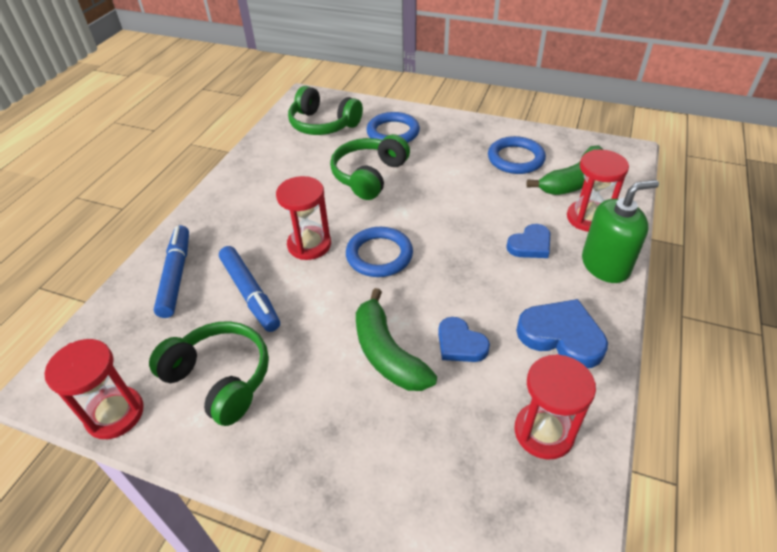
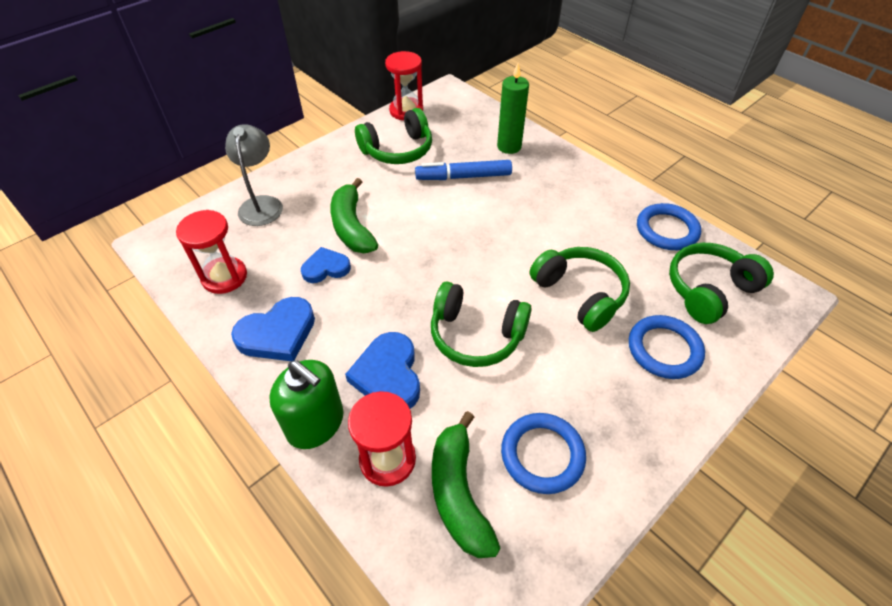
camera: 115 degrees right, 5 degrees up
(176, 276) = (509, 147): blue marker -> green candle
(309, 245) = (497, 220): red hourglass -> none
(379, 255) = (454, 258): blue ring -> blue ring (666, 230)
(387, 353) = (352, 227): green banana -> green banana turned 105 degrees counterclockwise
(408, 478) = (262, 204): none -> grey lamp
(452, 213) = (476, 335): none -> green headphones
(530, 245) = (388, 375): blue heart -> blue heart, size x1.54
(605, 265) = (315, 423): green soap dispenser -> green soap dispenser turned 60 degrees counterclockwise

